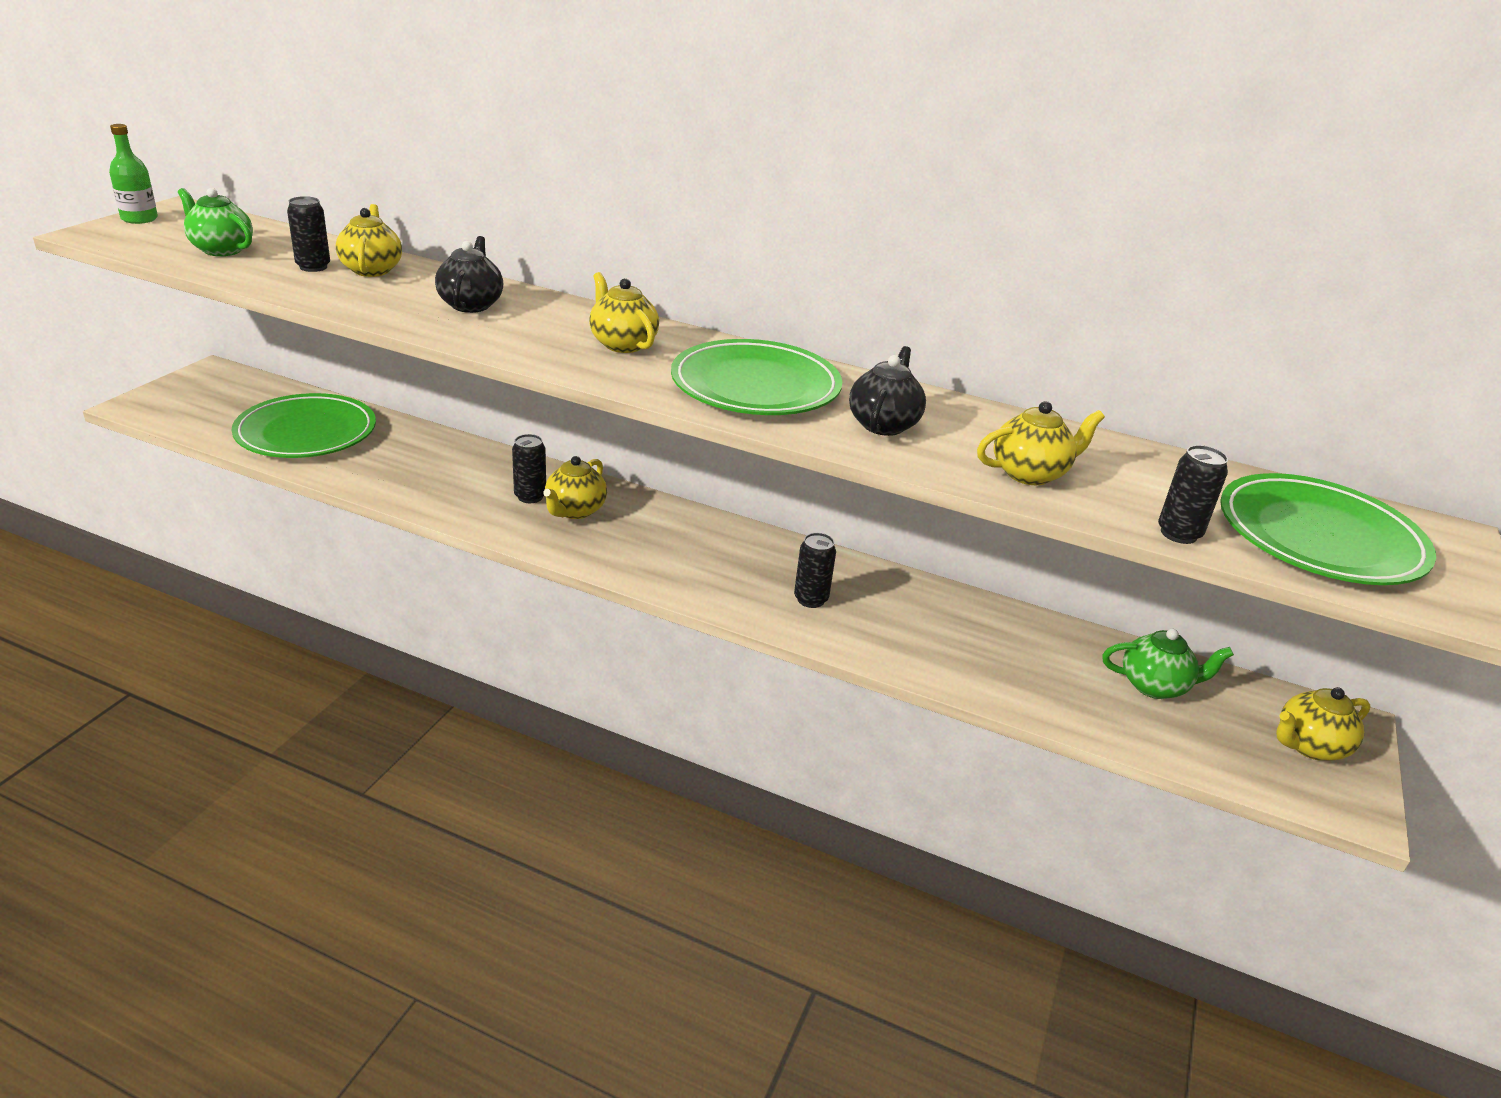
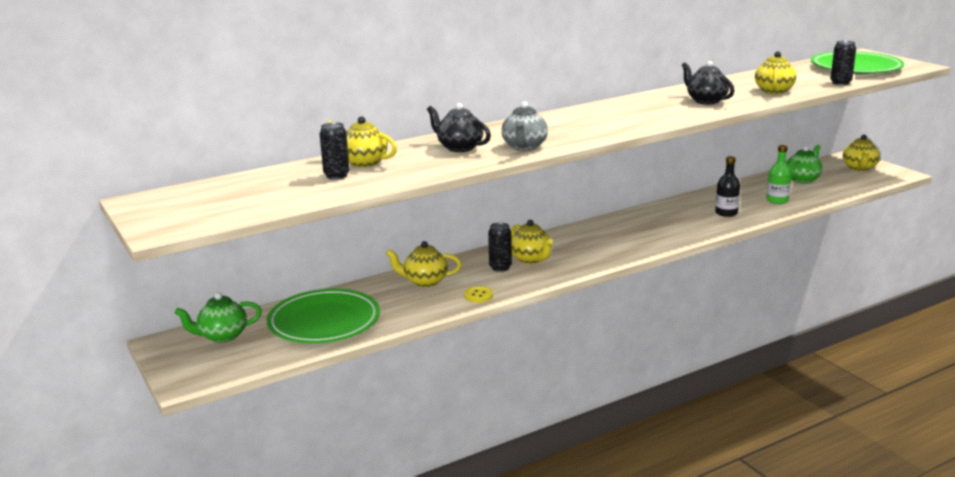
camera: 50 degrees left, 10 degrees down
(139, 219) = (144, 214): green bottle -> green bottle (777, 200)
(221, 250) = (262, 196): green teapot -> green teapot (222, 336)
(436, 503) = (478, 296): none -> yellow button
(508, 339) = (524, 147): none -> grey teapot
(622, 344) = (559, 126): yellow teapot -> yellow teapot (425, 281)
(755, 386) = (641, 112): green plate -> none
(811, 599) = (679, 224): black can -> none
(904, 634) = (726, 213): none -> black bottle

